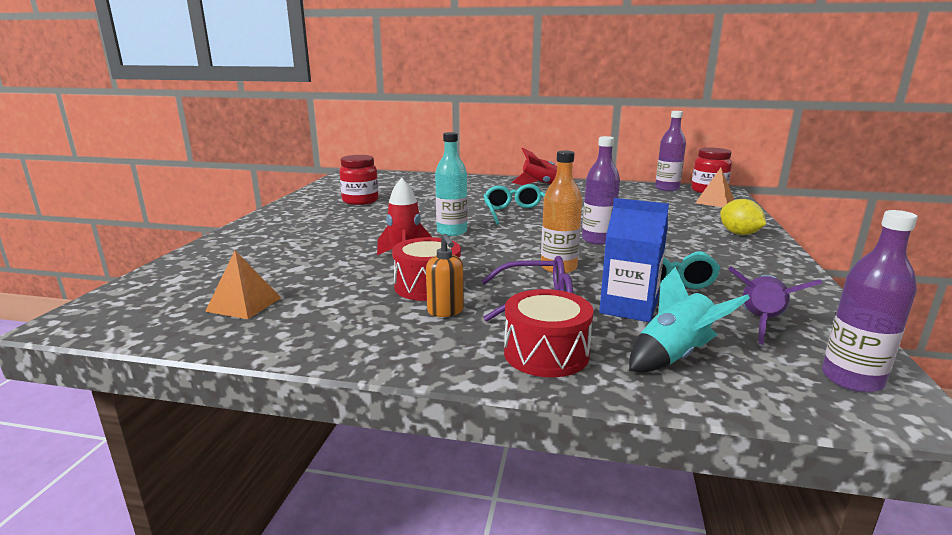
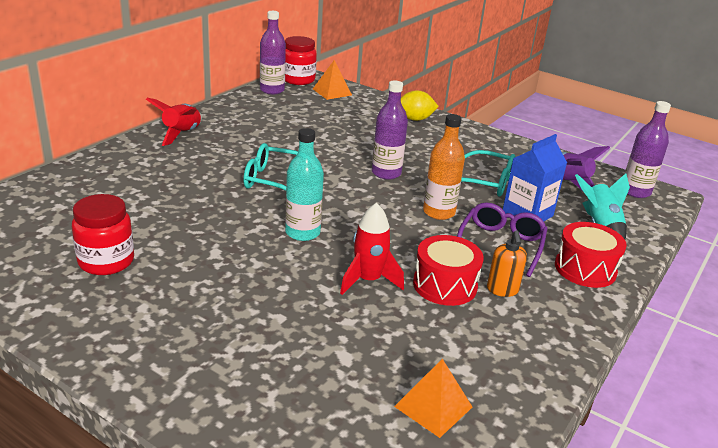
camera: 70 degrees left, 10 degrees up
(445, 311) = (502, 290): orange soap dispenser -> orange soap dispenser turned 90 degrees clockwise

